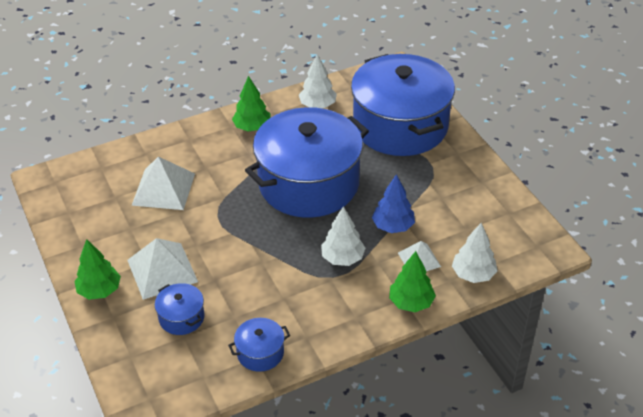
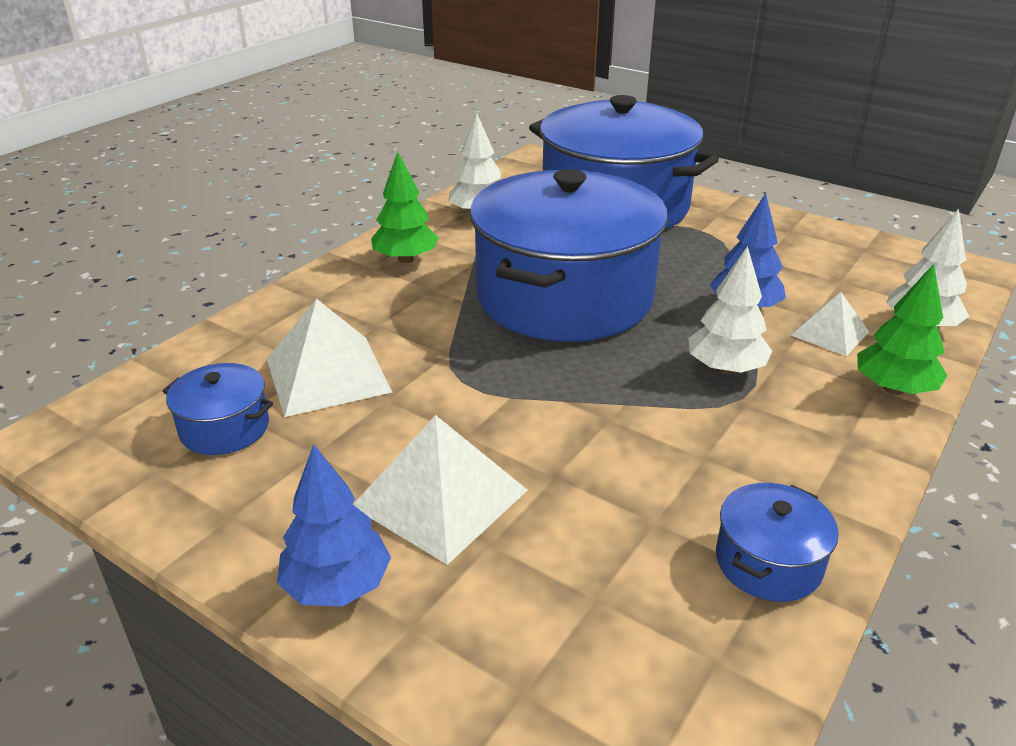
camera: 30 degrees left, 10 degrees down
(99, 290) = (337, 586): green tree -> blue tree
(181, 317) = (557, 564): blue pot -> blue pot (224, 428)

